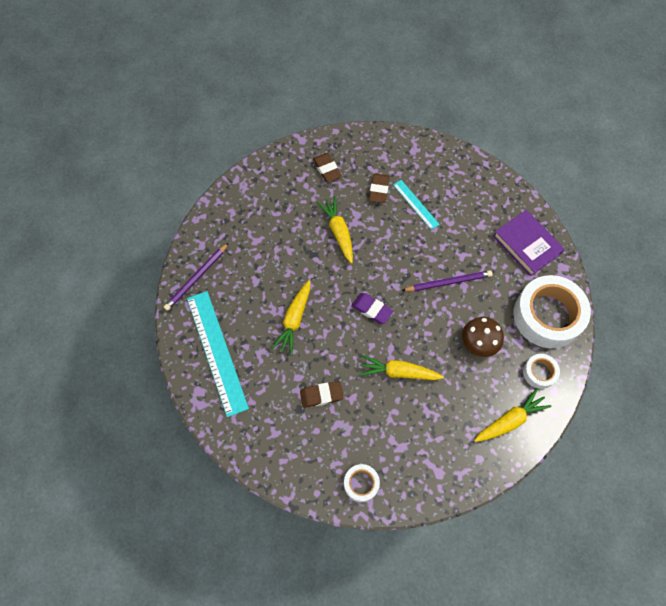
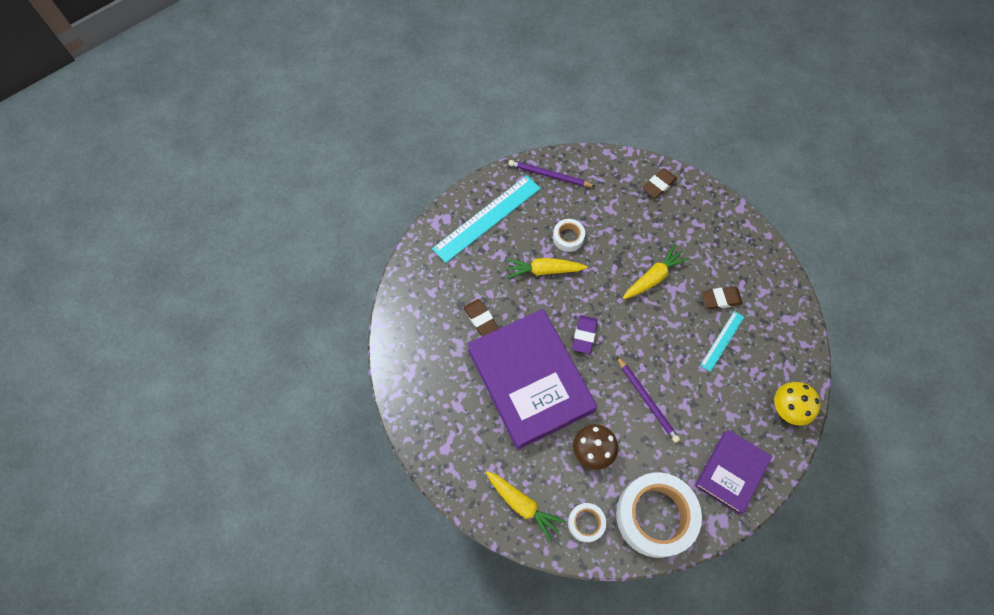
camera: 70 degrees right, 0 degrees up
(327, 169) = (718, 243): brown eraser -> brown eraser (659, 185)
(361, 483) = (411, 381): white tape -> white tape (568, 237)
(398, 372) = (530, 380): yellow carrot -> purple book
(488, 182) = (789, 408): none -> yellow mushroom

